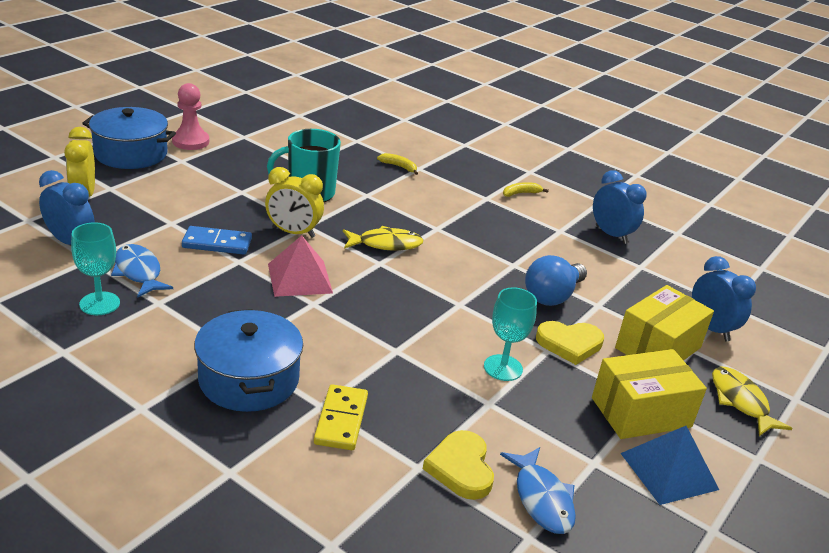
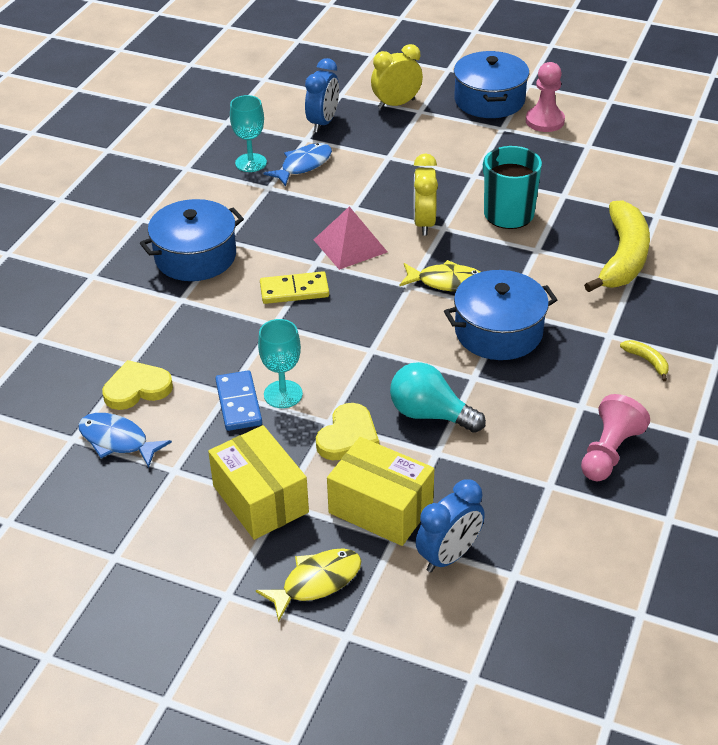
camera: 80 degrees right, 10 degrees up
(217, 243) = (374, 188): blue domino -> blue domino (239, 403)
(341, 420) = (168, 313): yellow domino -> yellow domino (294, 290)
(386, 244) = (447, 282): yellow fish -> yellow fish turned 60 degrees counterclockwise
(399, 167) = (623, 257): yellow banana -> yellow banana, size x2.45
(462, 239) = (498, 331): none -> blue pot
(542, 499) = (117, 441): blue fish -> blue fish turned 60 degrees clockwise
(552, 296) = (430, 414): blue light bulb -> turquoise light bulb
(569, 344) = (348, 436): yellow heart -> yellow heart turned 135 degrees counterclockwise
(611, 234) = (609, 452): blue clock -> pink pawn
(668, 471) = (181, 523): blue pyramid -> none

